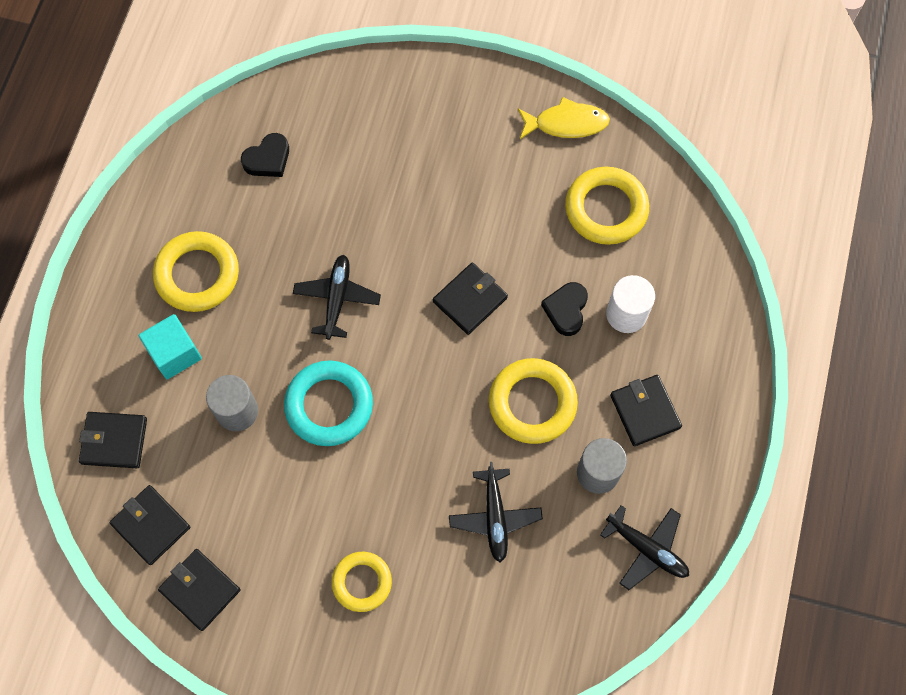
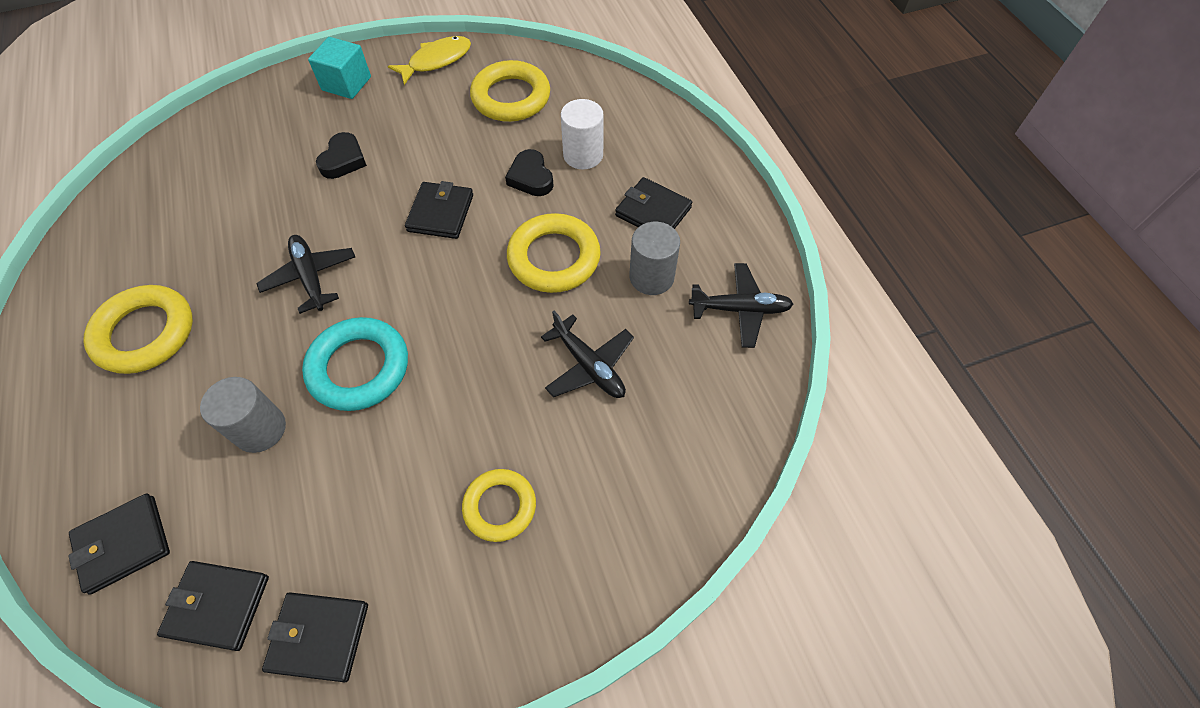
camera: 35 degrees left, 10 degrees down
(175, 353) = (156, 416): turquoise cube -> turquoise cube (346, 83)
(268, 159) = (171, 206): black heart -> black heart (343, 160)

